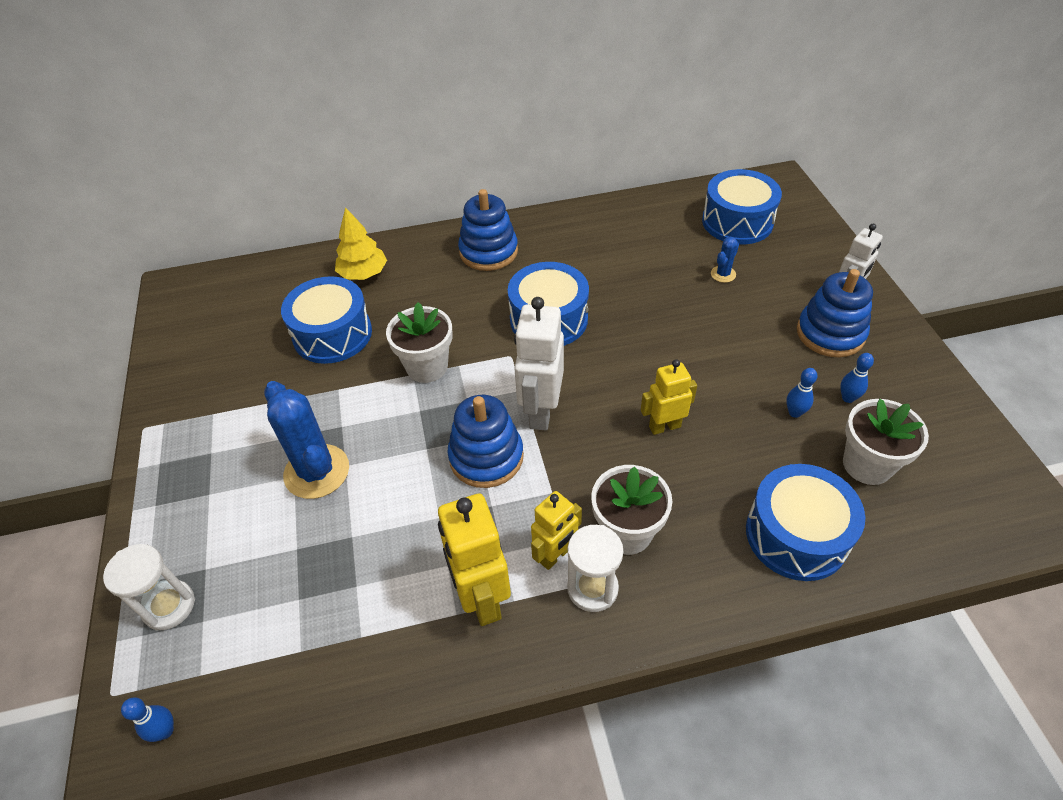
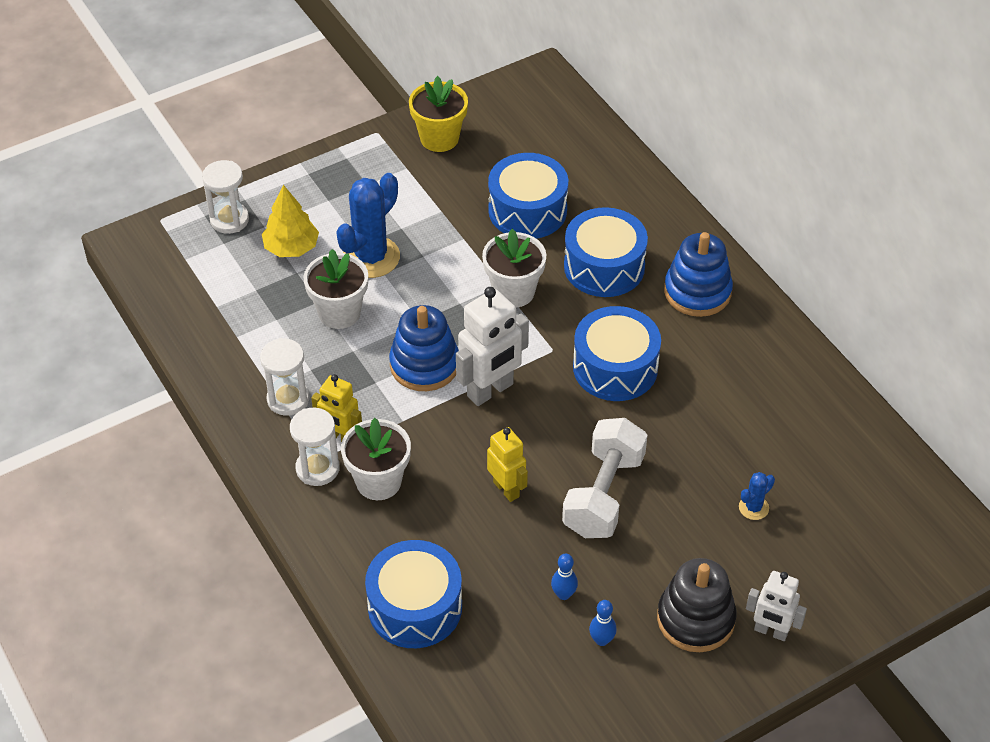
camera: 70 degrees right, 0 degrees up
(165, 731) = (144, 258): blue bowling pin -> none
(193, 378) = (439, 138): none -> yellow flower pot
(363, 274) = (619, 203): yellow tree -> yellow tree (291, 248)
(481, 598) = (288, 399): yellow robot -> white hourglass
(540, 411) = (490, 390): white robot -> white robot turned 150 degrees clockwise
(688, 360) = (603, 494): none -> white dumbbell
(723, 274) = (753, 508): blue cactus -> blue cactus turned 60 degrees counterclockwise
(737, 222) = (860, 510): blue drum -> blue drum (604, 266)
(830, 333) = (695, 619): blue stacking toy -> black stacking toy
(867, 465) = (516, 660): white flower pot -> white flower pot (339, 313)

